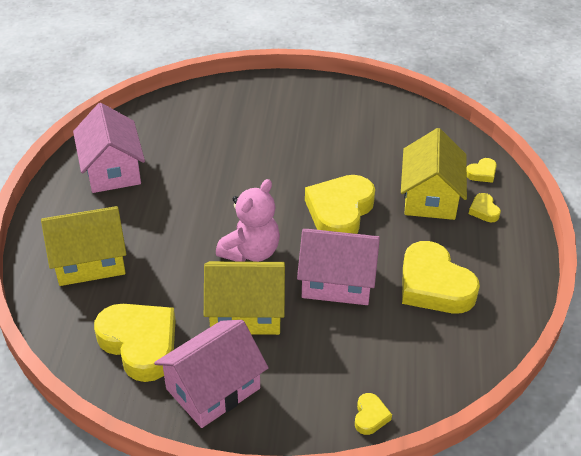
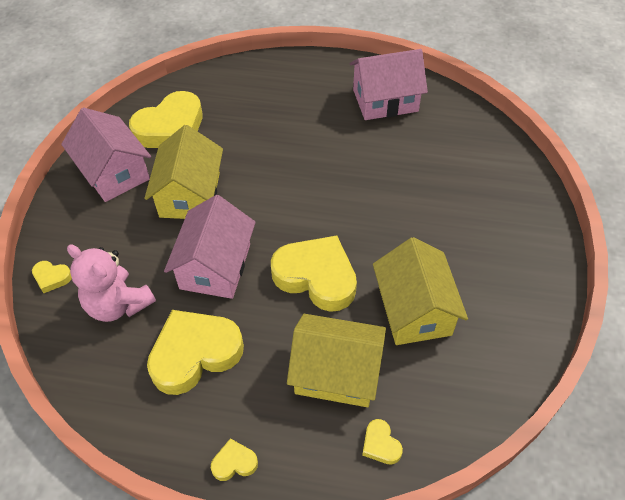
camera: 95 degrees right, 10 degrees up
(90, 261) = (267, 94): yellow house -> yellow house (414, 310)
(251, 252) = (265, 200): pink teddy bear -> pink teddy bear (118, 304)
(484, 210) = (308, 432): yellow heart -> yellow heart (234, 463)

